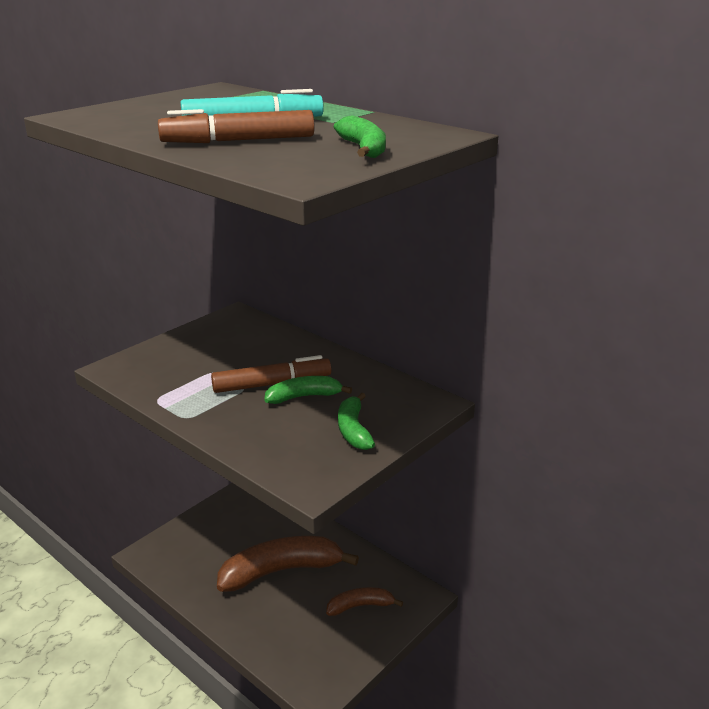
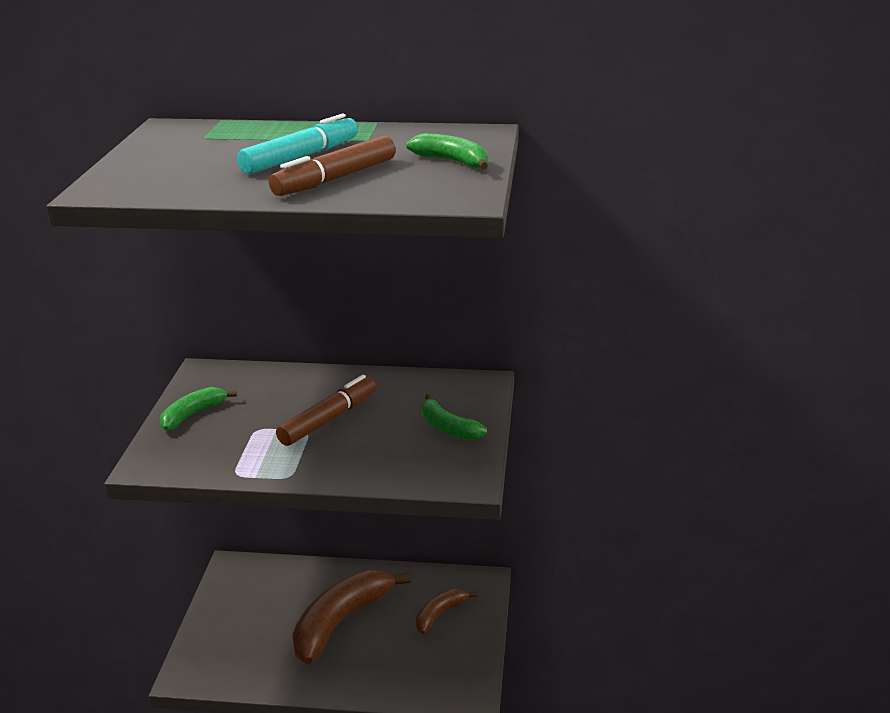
camera: 35 degrees left, 0 degrees up
(304, 397) = (371, 418): green banana -> green banana (192, 414)

